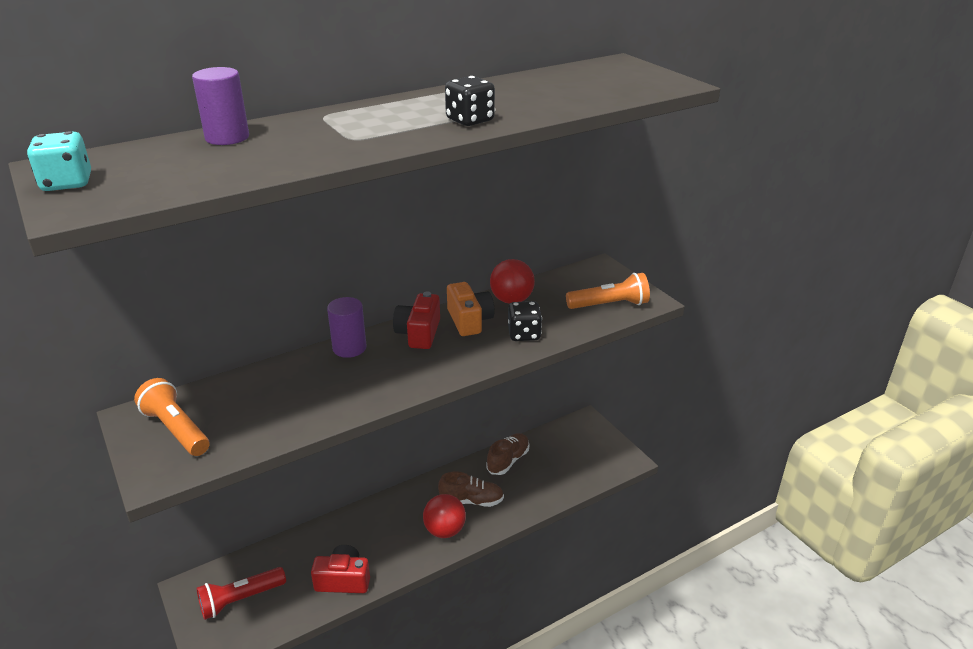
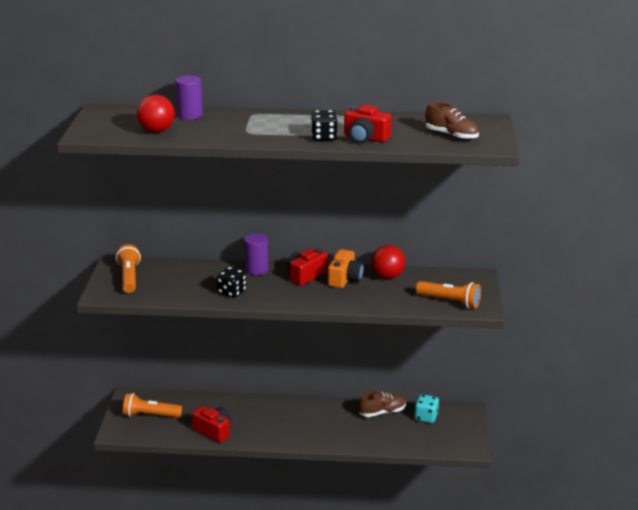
camera: 35 degrees right, 5 degrees down
(67, 183) = (96, 121): turquoise dice -> turquoise dice (426, 417)
(240, 599) = (150, 415): red flashlight -> orange flashlight
(445, 530) = (298, 433): red ball -> red ball (157, 131)
(471, 500) = (332, 424): brown shoe -> brown shoe (451, 135)
(522, 109) = (365, 138): none -> red camera
(524, 334) = (369, 298): black dice -> black dice (232, 292)

